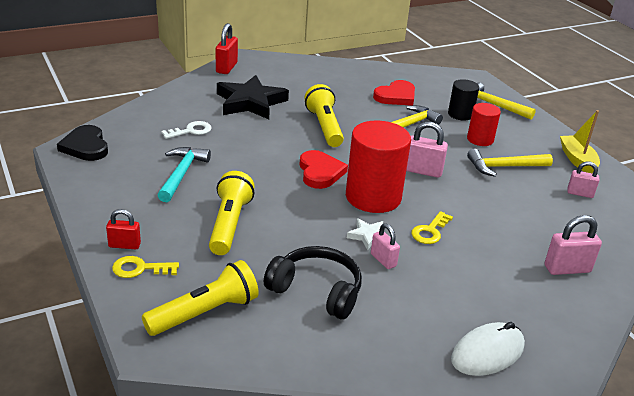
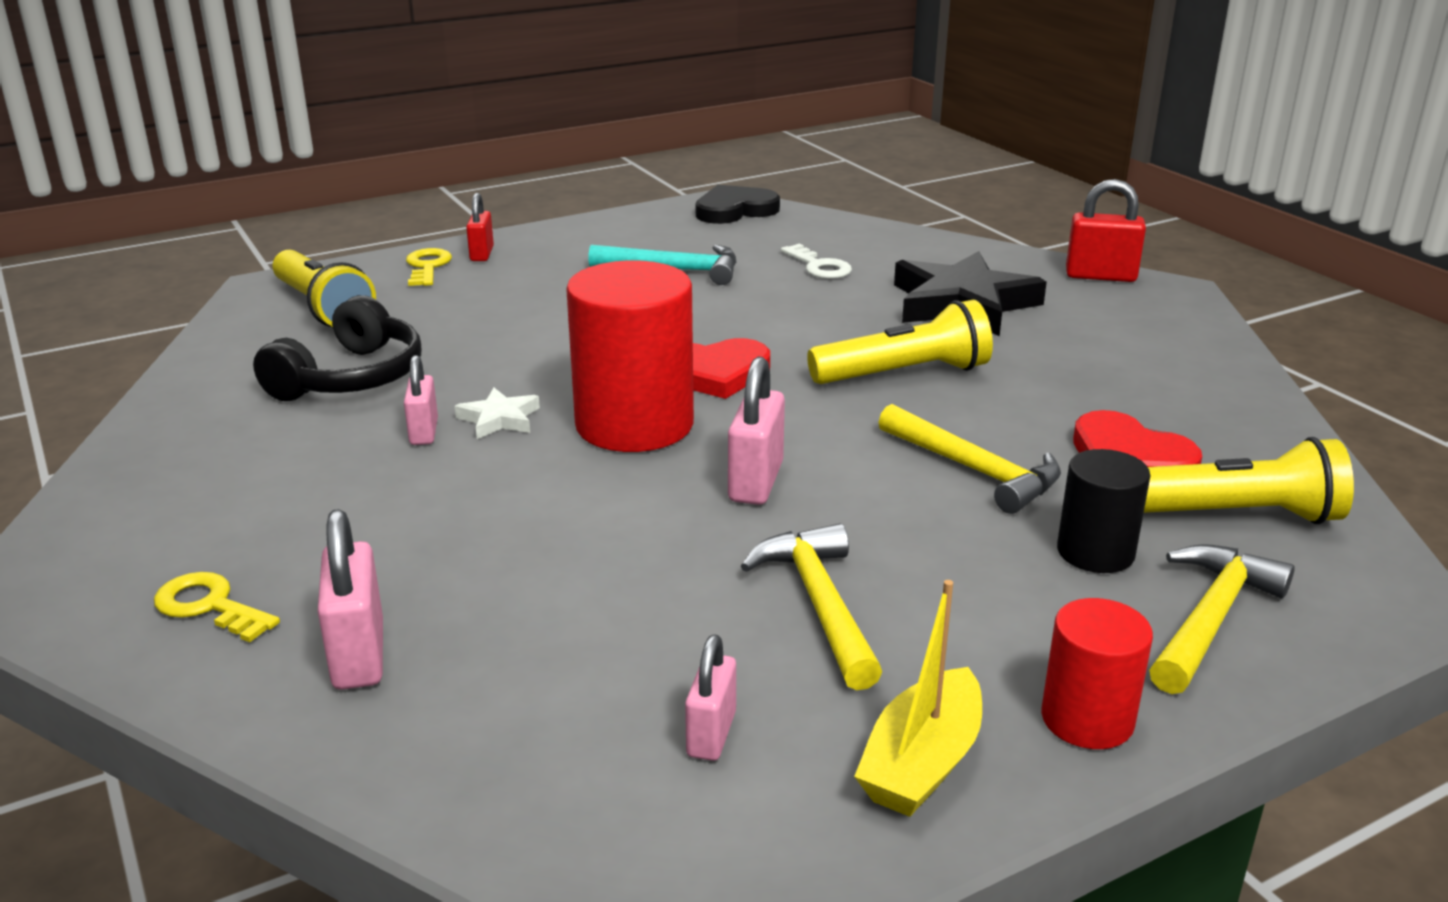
camera: 90 degrees right, 5 degrees down
(229, 224) = (533, 310): yellow flashlight -> yellow flashlight (1232, 515)
(383, 260) = (424, 432): pink padlock -> pink padlock turned 60 degrees counterclockwise
(430, 231) = (514, 482): yellow key -> yellow key (209, 606)
(480, 139) = (959, 576): red cylinder -> red cylinder (1087, 719)
(487, 353) = (137, 523): white mouse -> none
(577, 160) = (921, 763): yellow boat -> yellow boat turned 135 degrees clockwise

